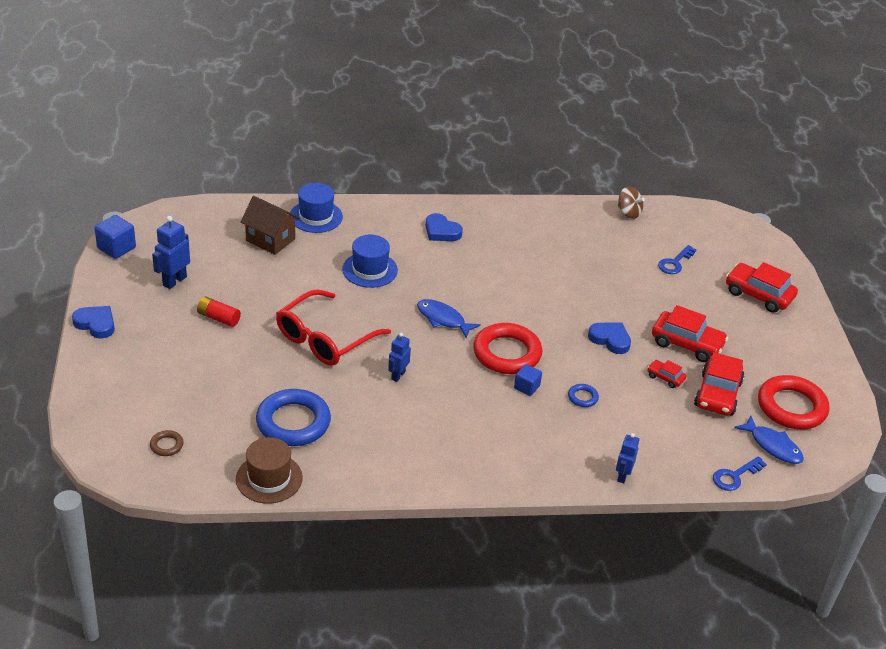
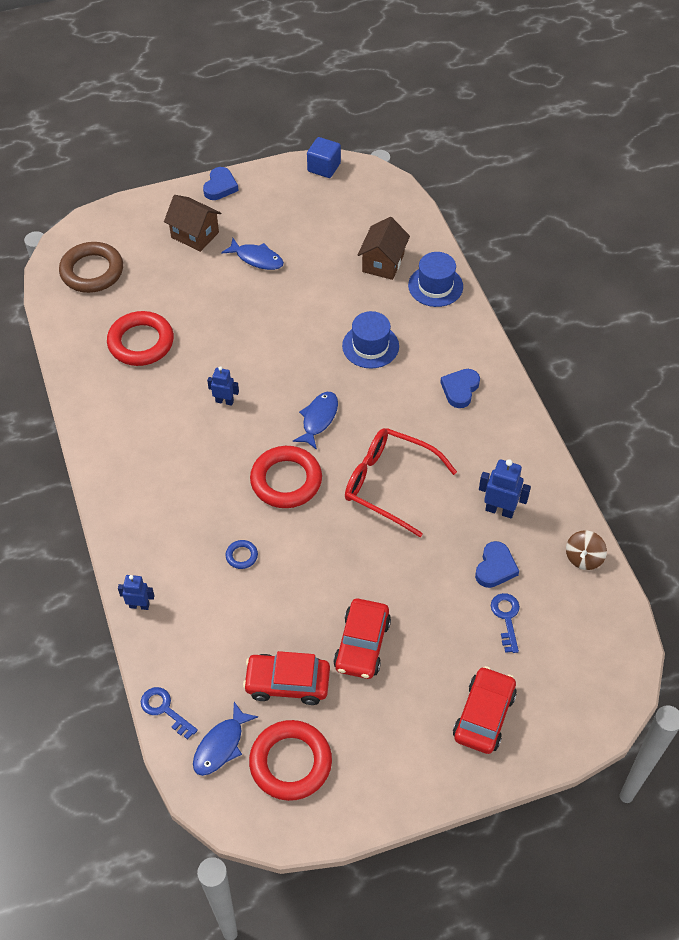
camera: 80 degrees right, 15 degrees up
(158, 355) = (195, 235): none -> brown house
(166, 445) = (92, 271): brown ring -> brown ring, size x2.31
(174, 281) = (295, 216): blue robot -> blue robot (499, 510)
(218, 318) = (257, 258): red battery -> blue fish
(269, 478) = (71, 344): brown hat -> none
(293, 422) = (141, 342): blue ring -> red ring
(324, 339) = (256, 337): red glasses -> red glasses (389, 484)
(526, 387) = (241, 505): blue cube -> none
(610, 339) = (341, 568): blue heart -> blue heart (495, 567)
(665, 377) = (297, 628): red car -> none
(675, 263) = (506, 618): blue key -> blue key turned 60 degrees clockwise

